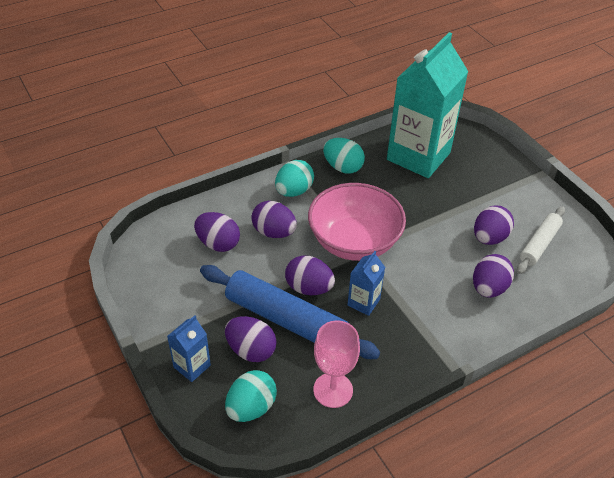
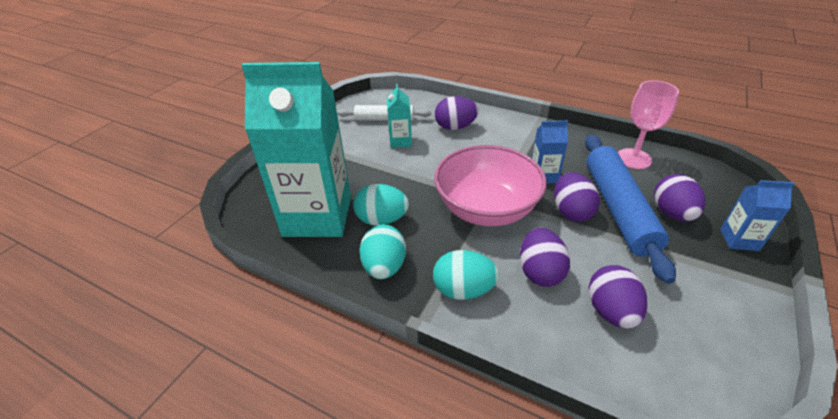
camera: 120 degrees left, 5 degrees down
(251, 407) = (707, 188): turquoise egg -> turquoise egg (382, 219)
(489, 238) = (400, 141): purple egg -> turquoise carton

